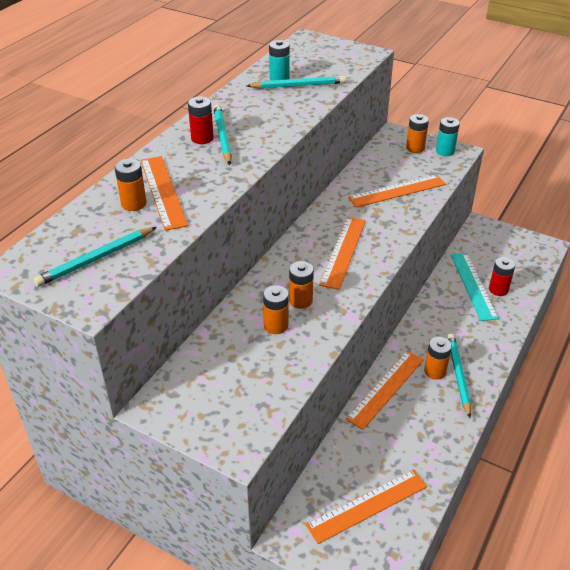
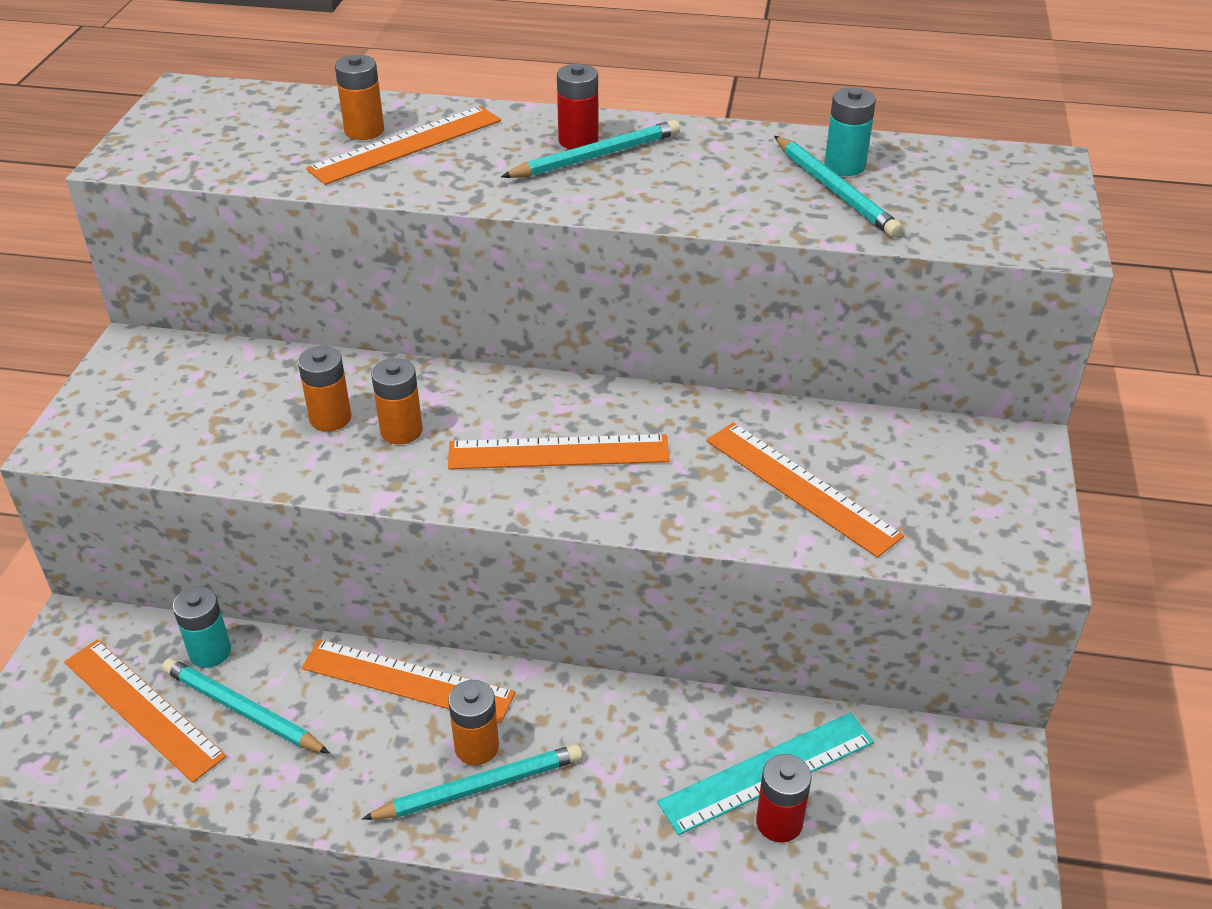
camera: 70 degrees right, 0 degrees up
(96, 259) = (222, 137): turquoise pencil -> turquoise pencil (242, 710)
(415, 148) = (988, 486): orange battery -> none
(445, 151) = (1015, 536): turquoise battery -> turquoise battery (210, 652)

